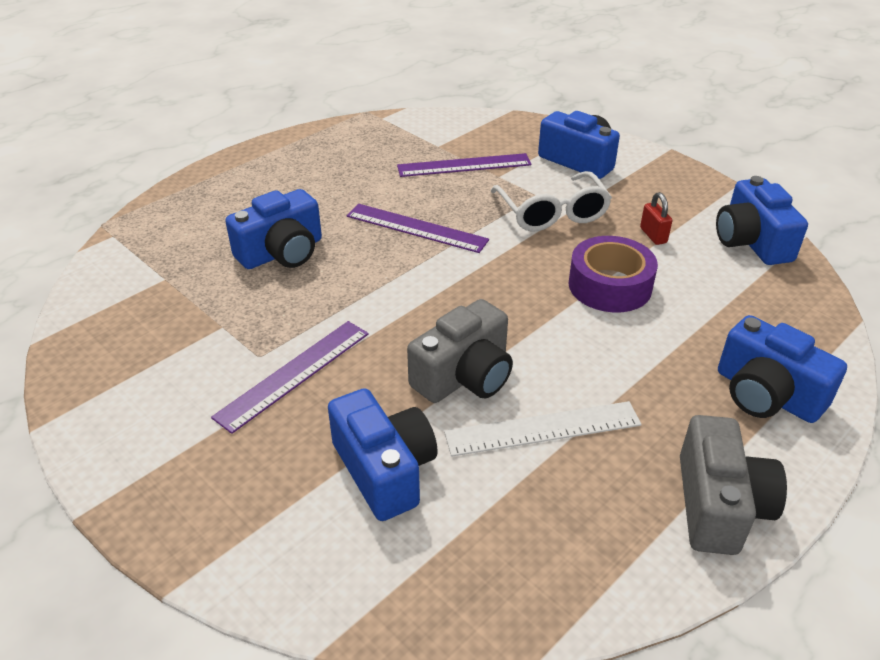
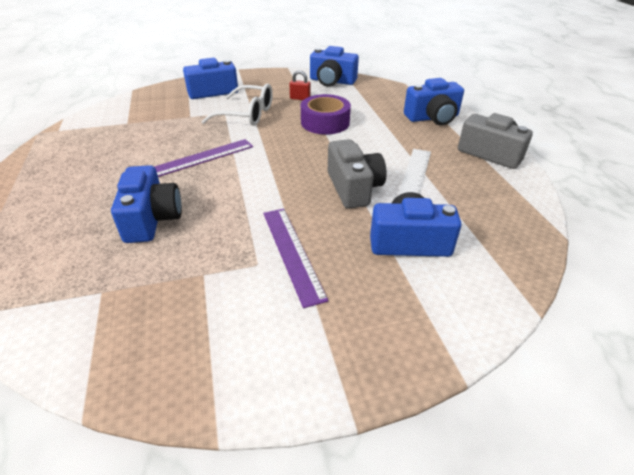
camera: 60 degrees left, 0 degrees up
(464, 165) = (162, 122): purple ruler -> none

